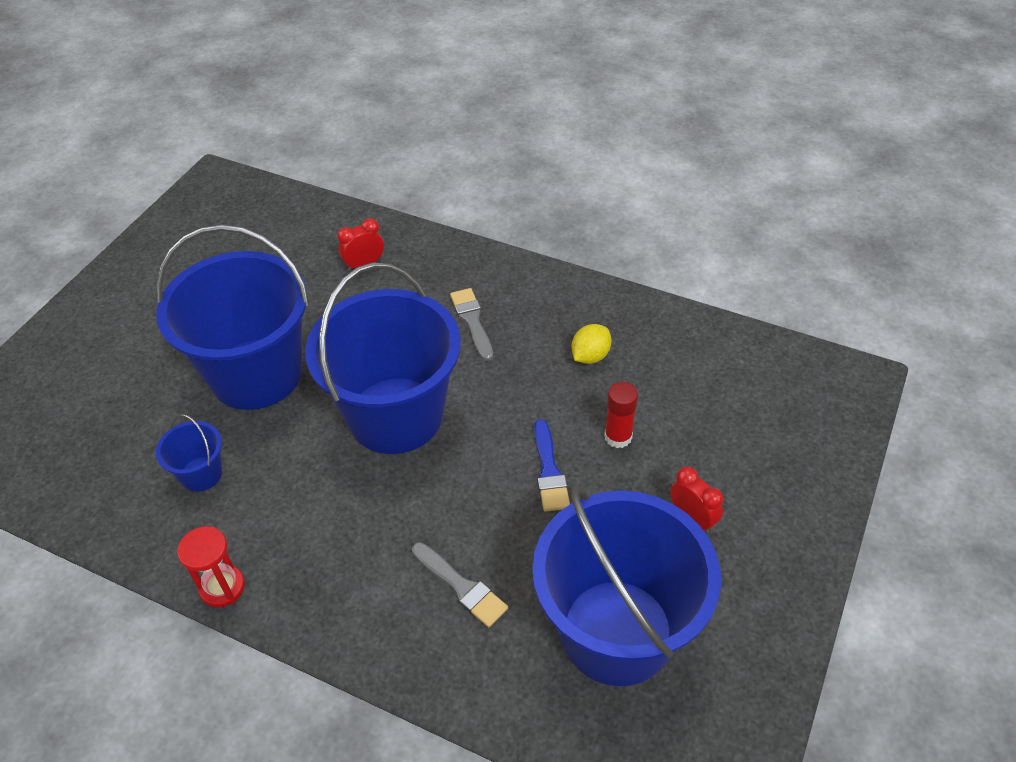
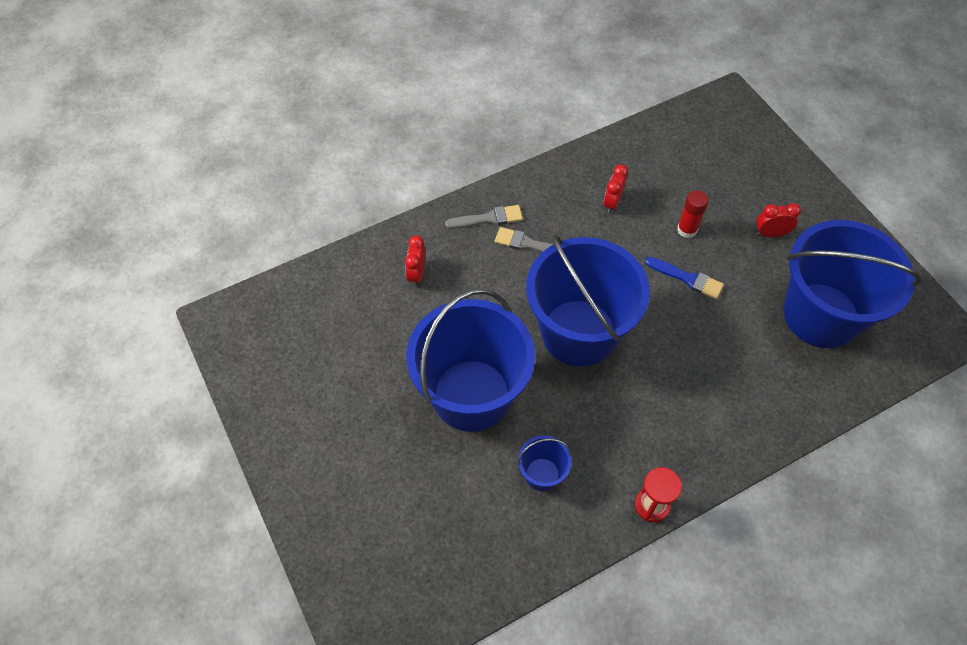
camera: 55 degrees left, 10 degrees up
(461, 587) = (741, 372): grey brush -> grey brush (488, 219)
(590, 356) = (612, 203): yellow lemon -> red clock

